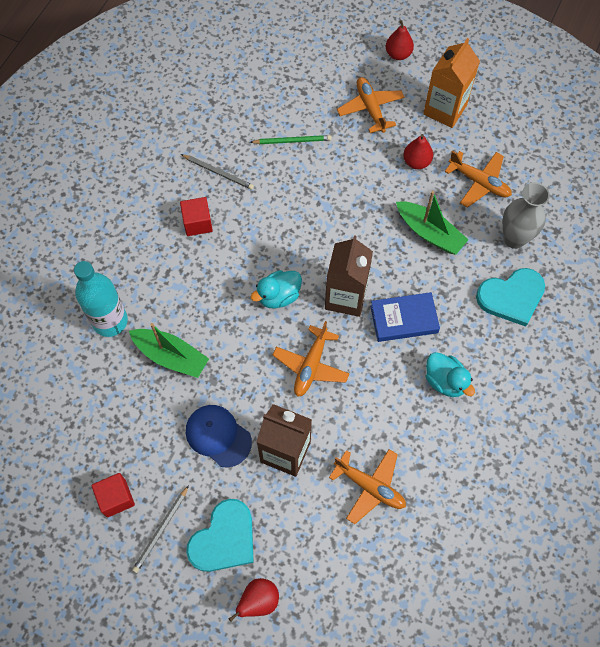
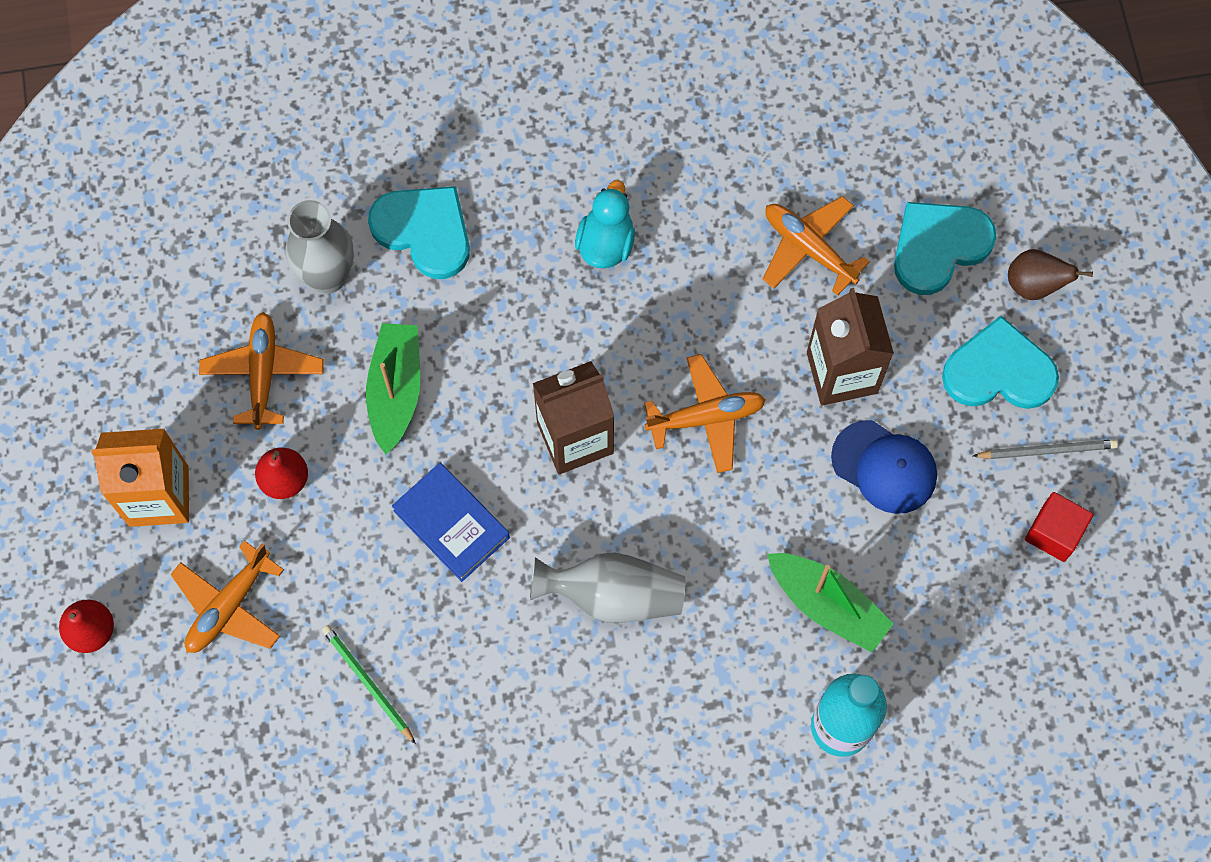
camera: 125 degrees left, 5 degrees up
(171, 356) = (827, 605): green boat -> green boat turned 135 degrees clockwise
(197, 223) = (605, 721): red cube -> none
(218, 173) = (500, 753): grey pencil -> none
(218, 436) = (884, 467): blue cap -> blue cap turned 60 degrees counterclockwise
(253, 263) = (613, 595): none -> grey vase
(258, 601) = (1034, 285): red pear -> brown pear
(278, 296) = (637, 526): turquoise duck -> none
(320, 562) = (938, 246): none -> turquoise heart
(369, 486) = (809, 248): orange plane -> orange plane turned 45 degrees counterclockwise
(404, 319) = (554, 344): blue book -> blue book (451, 524)

